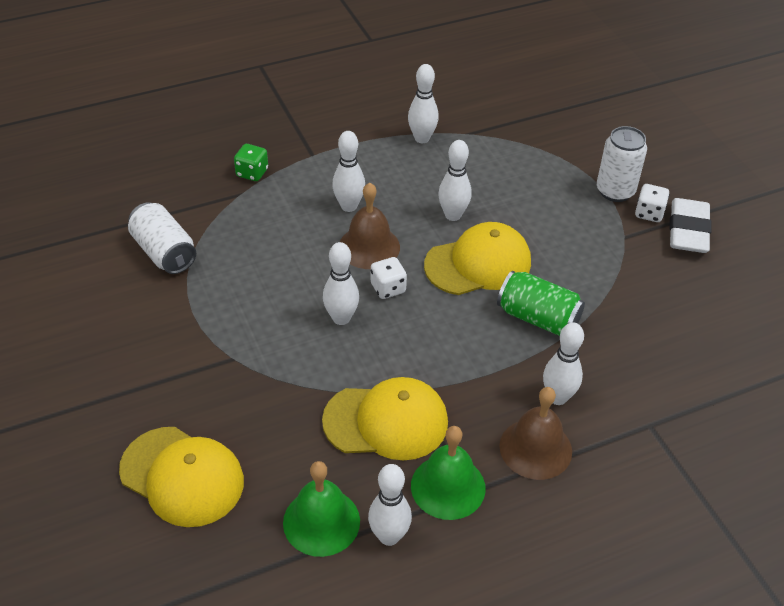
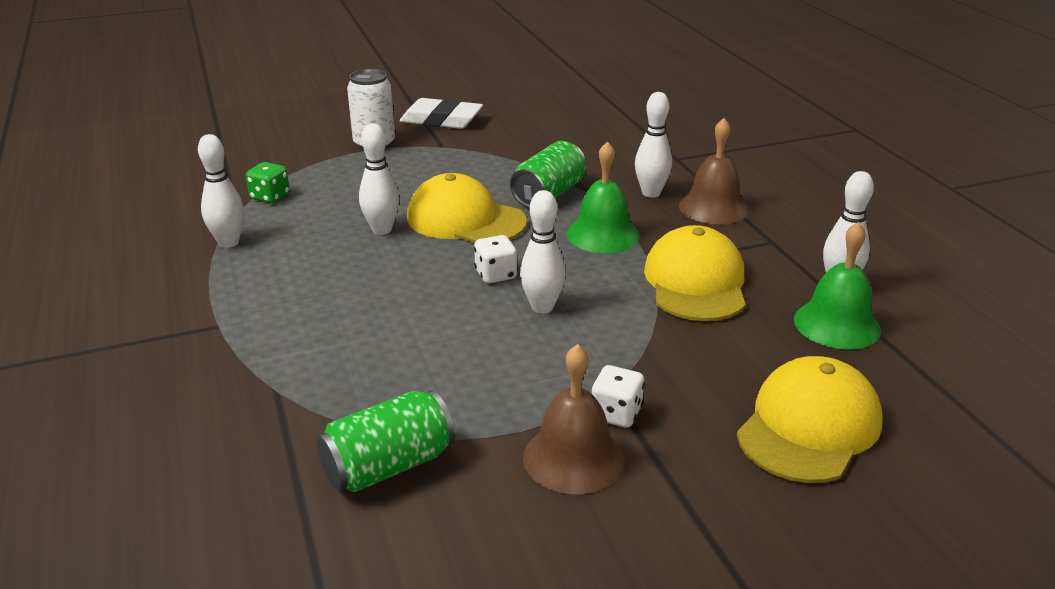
camera: 85 degrees left, 15 degrees down
(164, 252) = (388, 466): white can -> green can
(252, 173) = (231, 380): green dice -> green dice (270, 197)
(349, 206) = (340, 298): white bowling pin -> none
(369, 247) = (421, 285): brown bell -> brown bell (573, 458)
(448, 486) = (769, 252): green bell -> green bell (603, 234)
(478, 264) = (465, 220): yellow cap -> yellow cap turned 45 degrees counterclockwise
(649, 213) = (412, 133): white dice -> white dice (616, 414)

